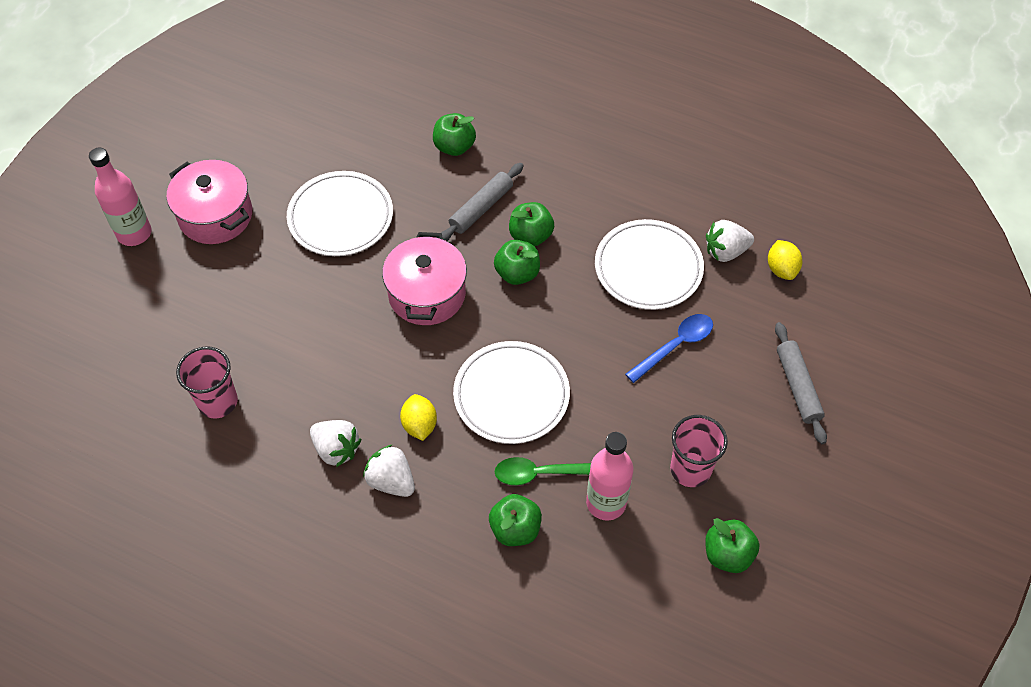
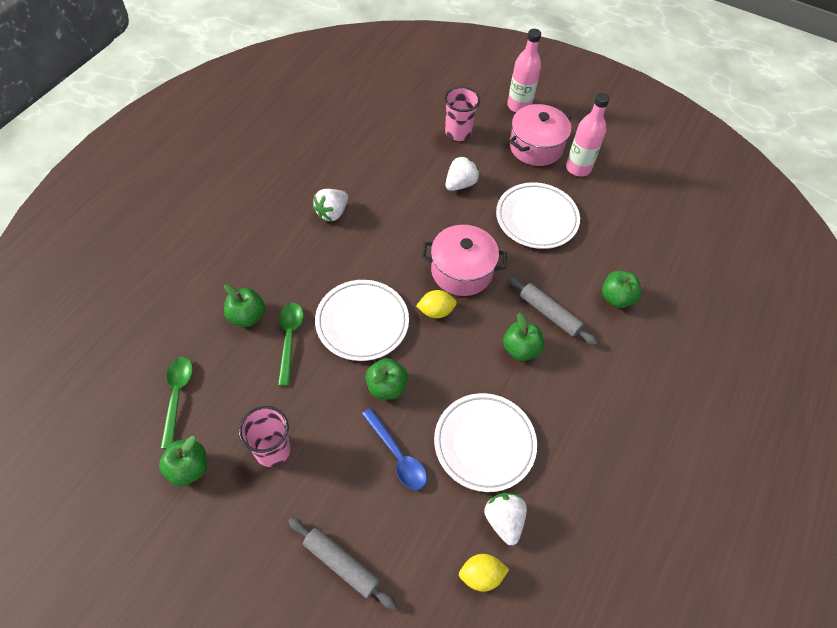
camera: 90 degrees right, 0 degrees up
(218, 402) = (379, 151): pink cup -> pink cup (458, 132)
(391, 481) = (301, 243): white strawberry -> white strawberry (460, 184)
(419, 425) = (344, 261): yellow lemon -> yellow lemon (436, 311)
(517, 273) = (480, 335): green apple -> green apple (386, 387)
(606, 503) = (255, 380): pink bottle -> pink bottle (578, 168)
(640, 589) = (177, 396): none -> green spoon
(797, 386) = (341, 564): grey rolling pin -> grey rolling pin turned 45 degrees clockwise

